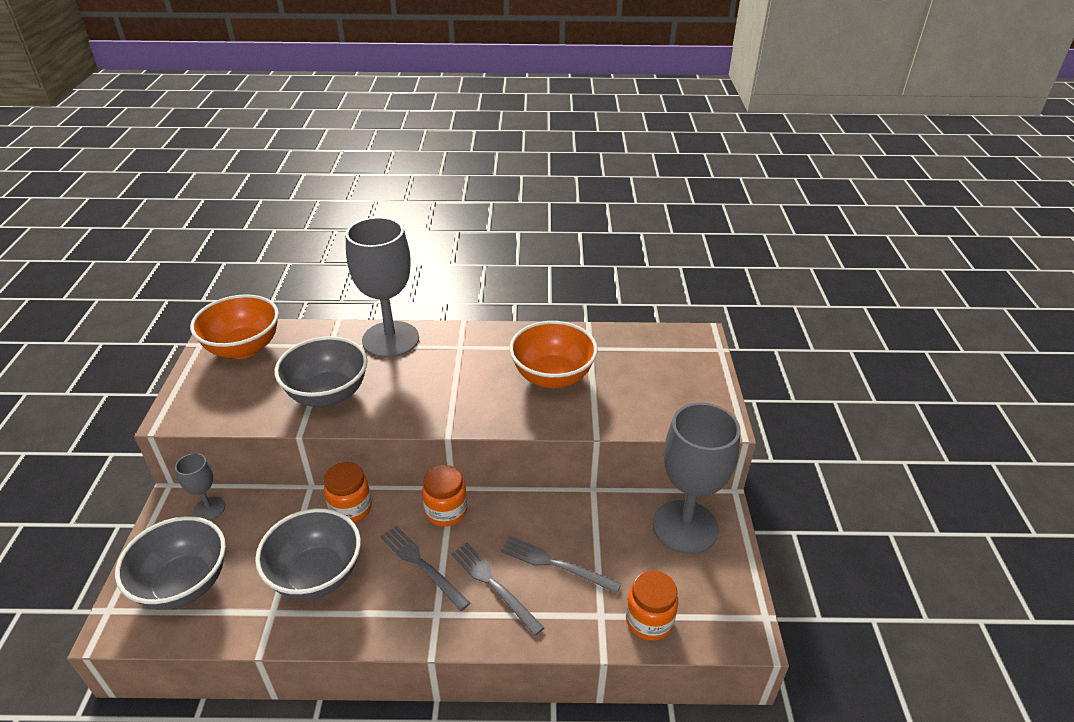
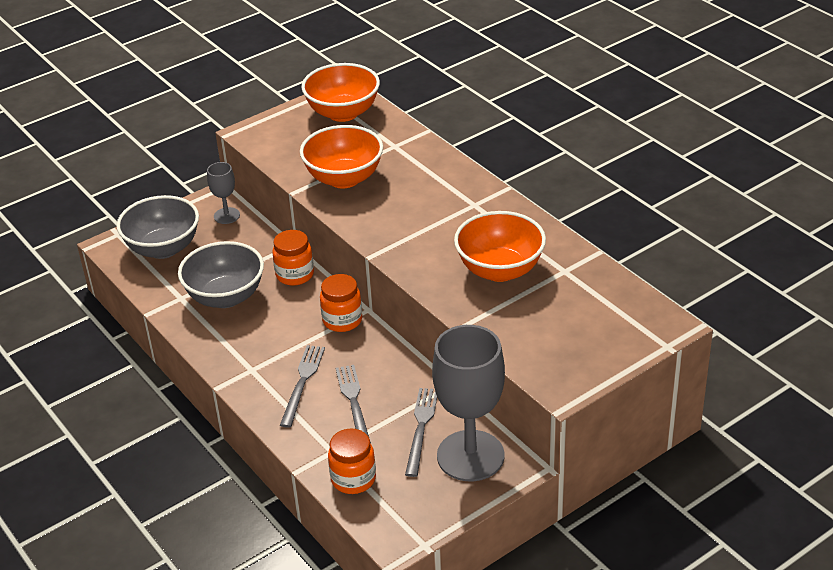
camera: 55 degrees right, 0 degrees up
(328, 394) = (344, 178): grey bowl -> orange bowl
(390, 339) = (438, 167): grey goblet -> none
(422, 565) = (283, 338): grey fork -> grey fork (421, 428)

